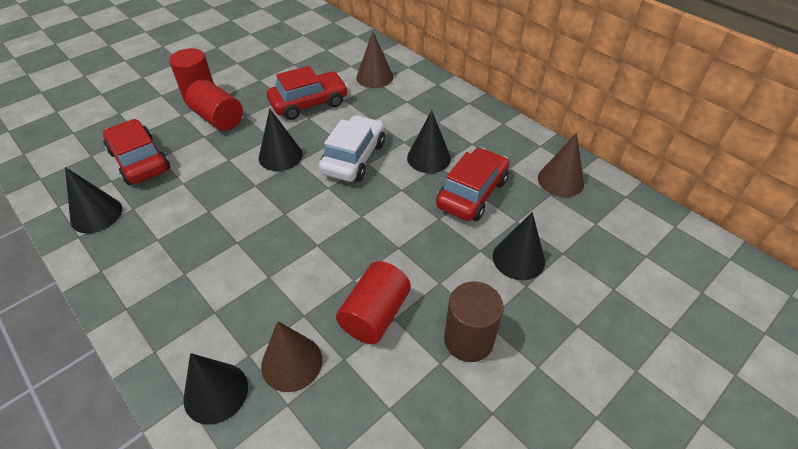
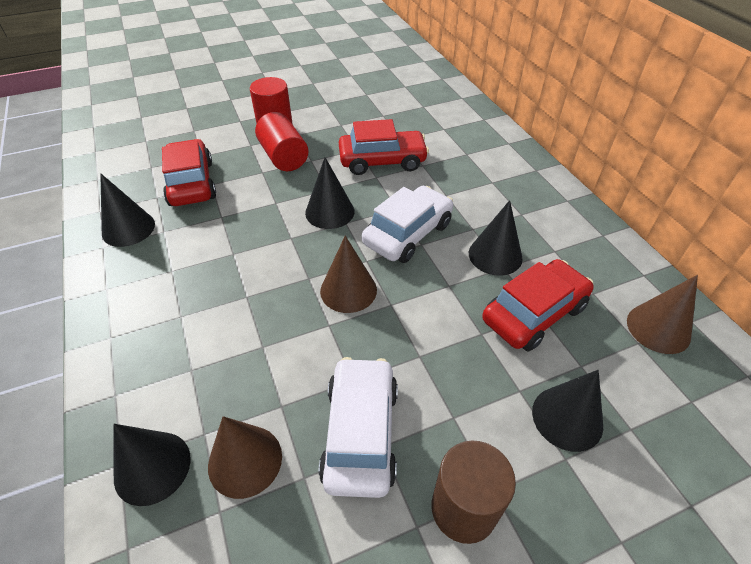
camera: 20 degrees right, 0 degrees up
(374, 77) = (465, 147): brown cone -> brown cone (348, 290)
(375, 314) = (361, 433): red cylinder -> white car

